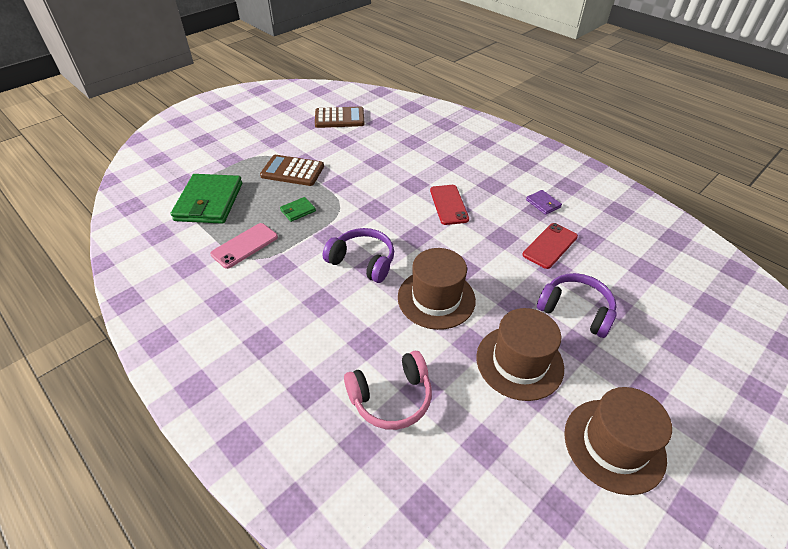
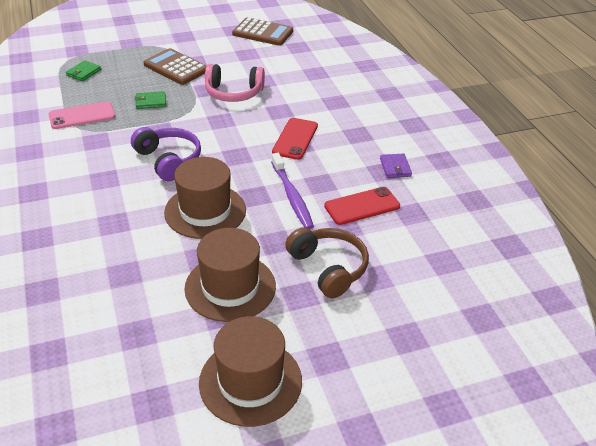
camera: 25 degrees right, 5 degrees down
(209, 202) = (83, 72): green wallet -> green wallet, size x0.43
(391, 397) = (95, 269): pink headphones -> pink headphones (233, 93)
(492, 257) = (292, 196): none -> purple toothbrush
(575, 310) = (328, 268): purple headphones -> brown headphones

